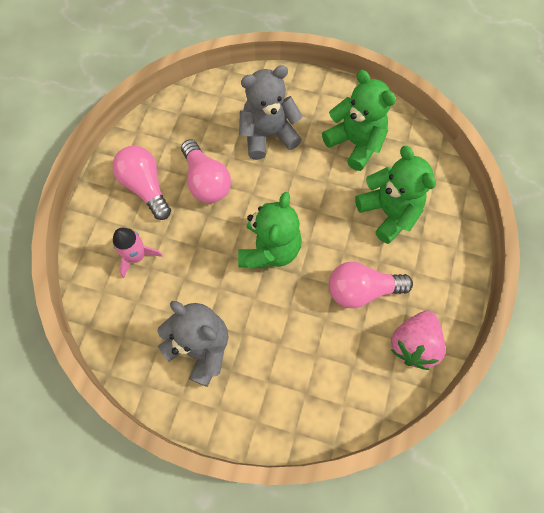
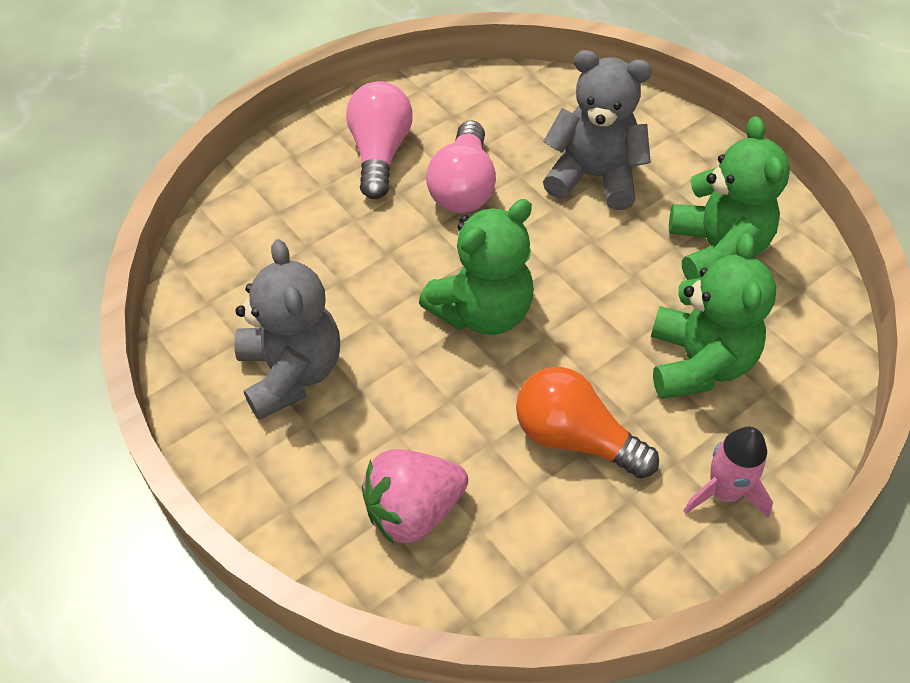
camera: 35 degrees right, 15 degrees down
(137, 256) = (303, 223): pink rocket -> pink rocket (724, 492)
(362, 290) = (575, 438): pink light bulb -> orange light bulb
(413, 344) = (597, 557): pink strawberry -> pink strawberry (413, 511)

